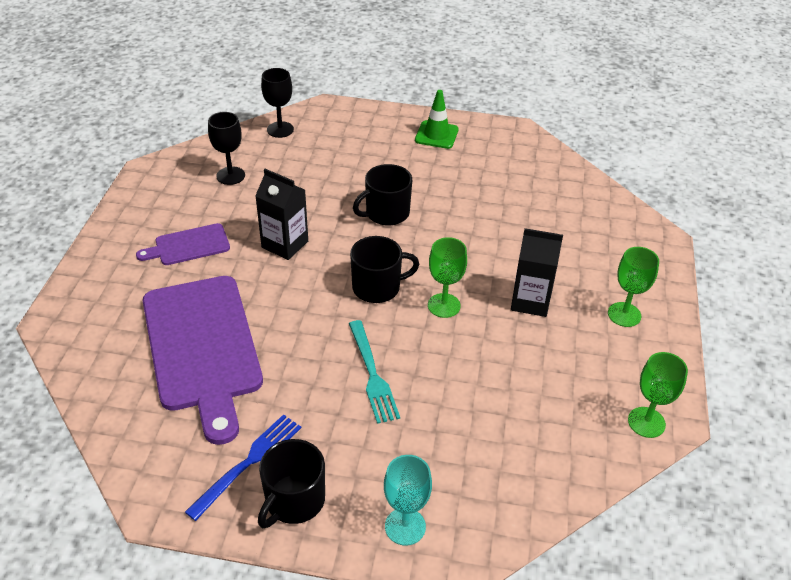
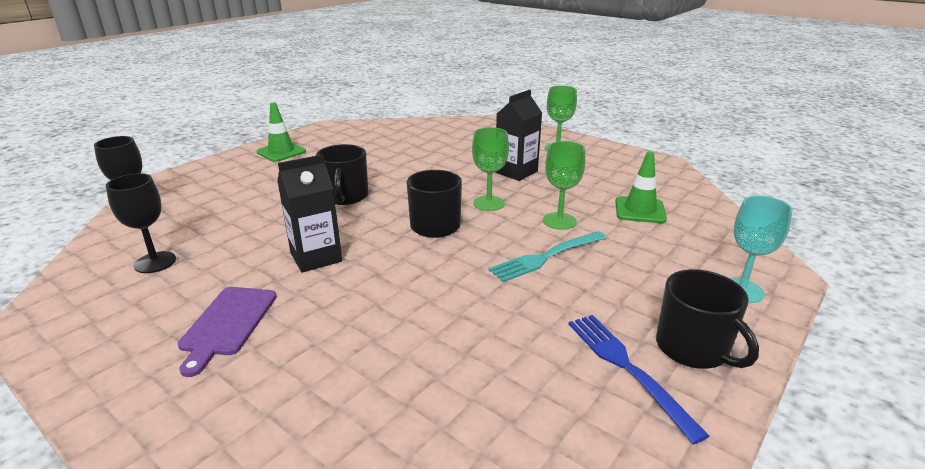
camera: 60 degrees left, 15 degrees down
(202, 347) = (417, 358): purple cutting board -> none
(372, 375) = (546, 257): turquoise fork -> turquoise fork turned 135 degrees clockwise
(517, 421) = (640, 210): none -> green traffic cone
(646, 422) = (662, 170): green goblet -> green goblet (559, 221)

